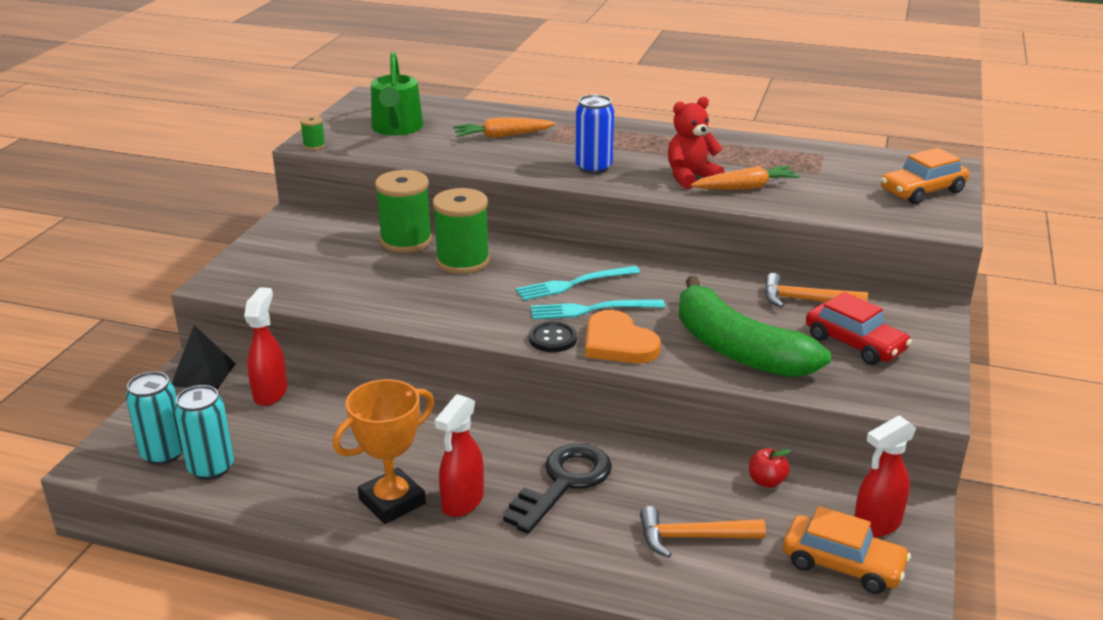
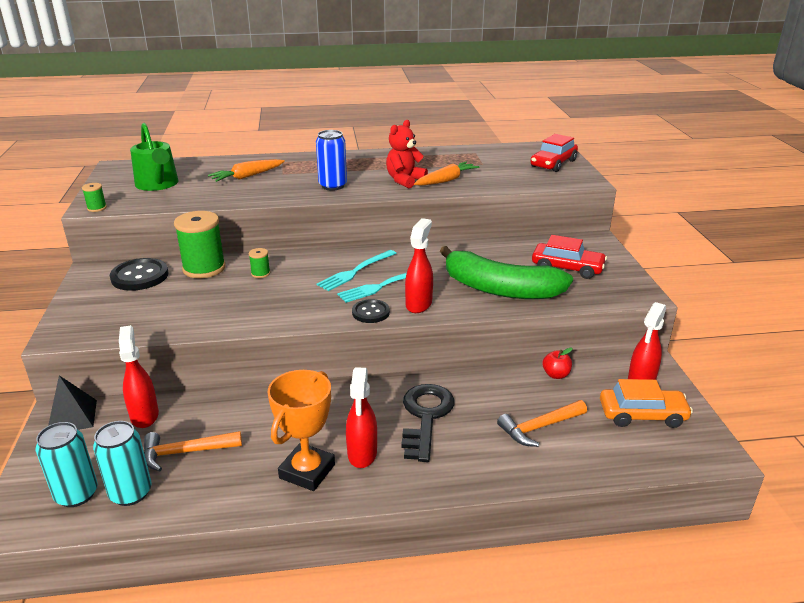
camera: 25 degrees left, 0 degrees up
(333, 235) = (140, 276): none -> black button
(463, 261) = (260, 273): green spool -> green spool, size x0.44
(618, 343) = (419, 304): orange heart -> red spray bottle
(805, 300) = (515, 248): orange hammer -> orange hammer (185, 452)
(922, 191) = (553, 163): orange car -> red car

